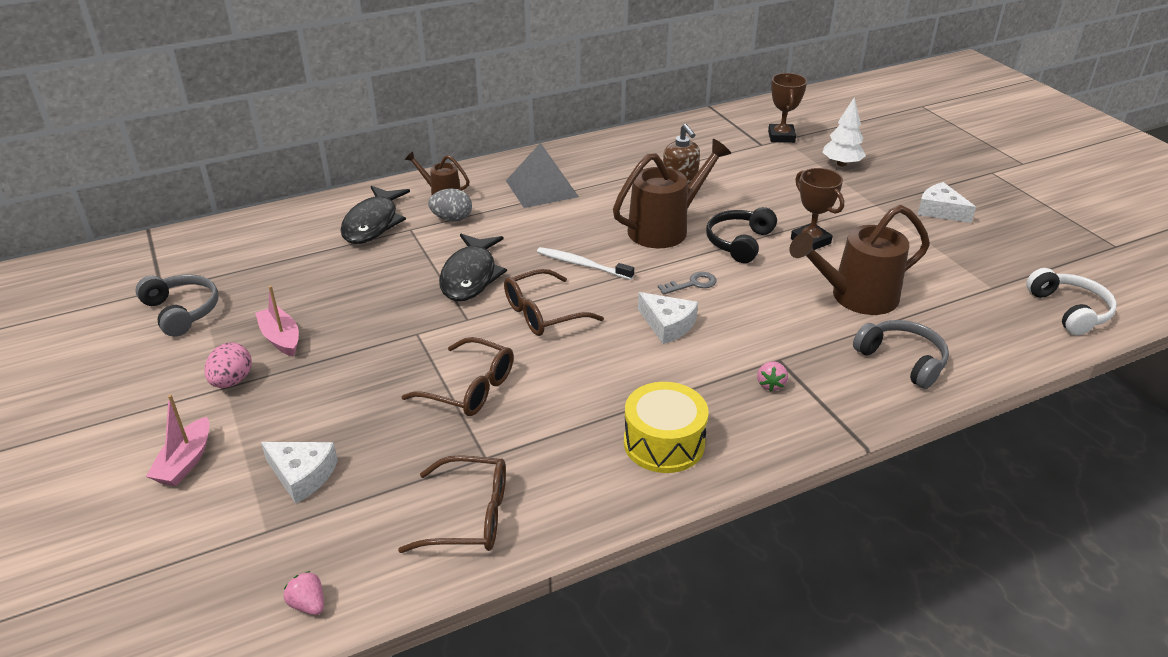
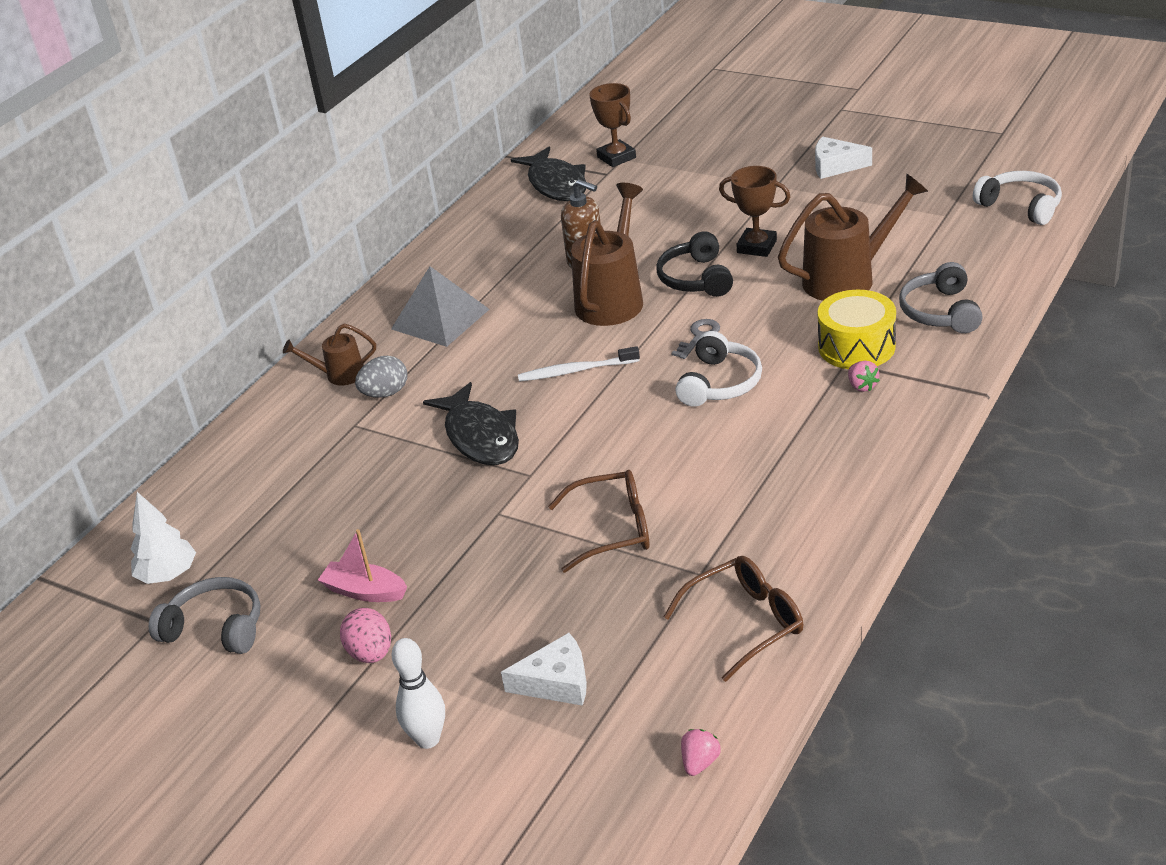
camera: 30 degrees left, 0 degrees up
(185, 462) = (428, 739): pink boat -> white bowling pin
(308, 604) = (700, 763): pink strawberry -> pink strawberry turned 105 degrees clockwise
(373, 223) = (304, 440): black fish -> black fish (556, 184)
(542, 314) = (595, 433): brown glasses -> none
(664, 443) = (831, 478): yellow drum -> yellow drum (856, 347)
(667, 325) = (720, 383): white cheese -> white headphones
(841, 164) = (703, 160): white tree -> white tree (168, 575)
(855, 297) = (848, 278): brown watering can -> brown watering can turned 150 degrees counterclockwise
(902, 360) = (940, 312): grey headphones -> grey headphones turned 105 degrees counterclockwise

